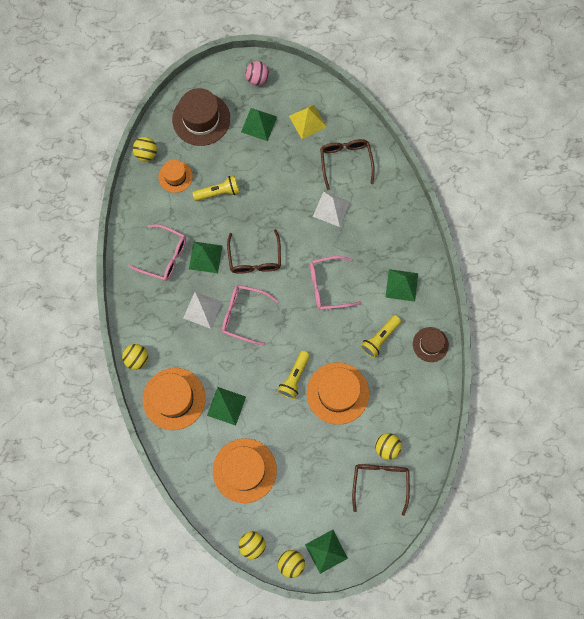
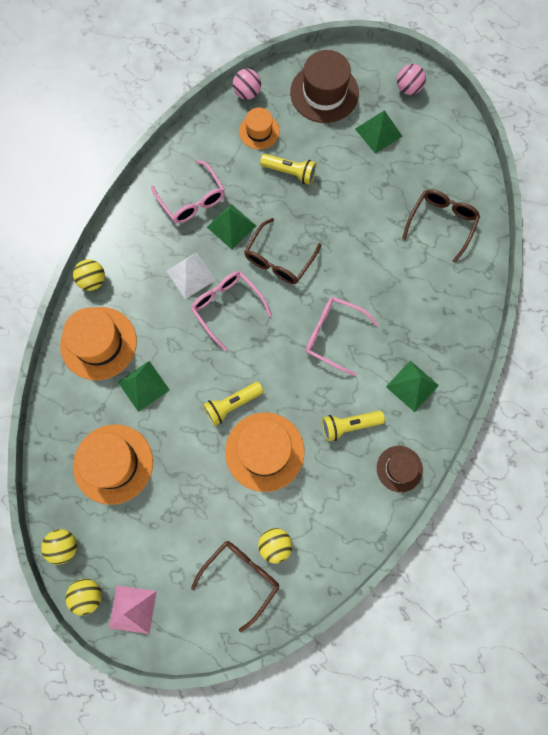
camera: 35 degrees right, 0 degrees up
(146, 154) = (247, 93): yellow ball -> pink ball
(307, 121) = (430, 159): yellow pyramid -> none
(326, 551) = (132, 609): green pyramid -> pink pyramid
(331, 209) = (393, 260): white pyramid -> none

